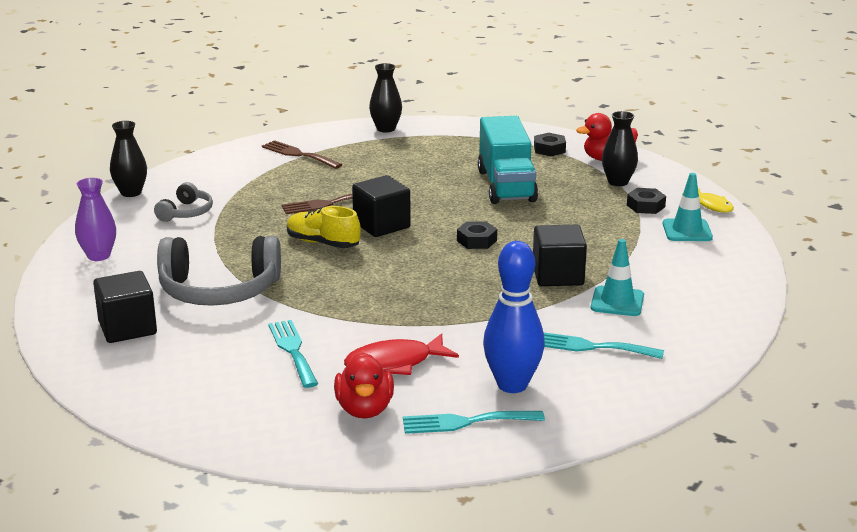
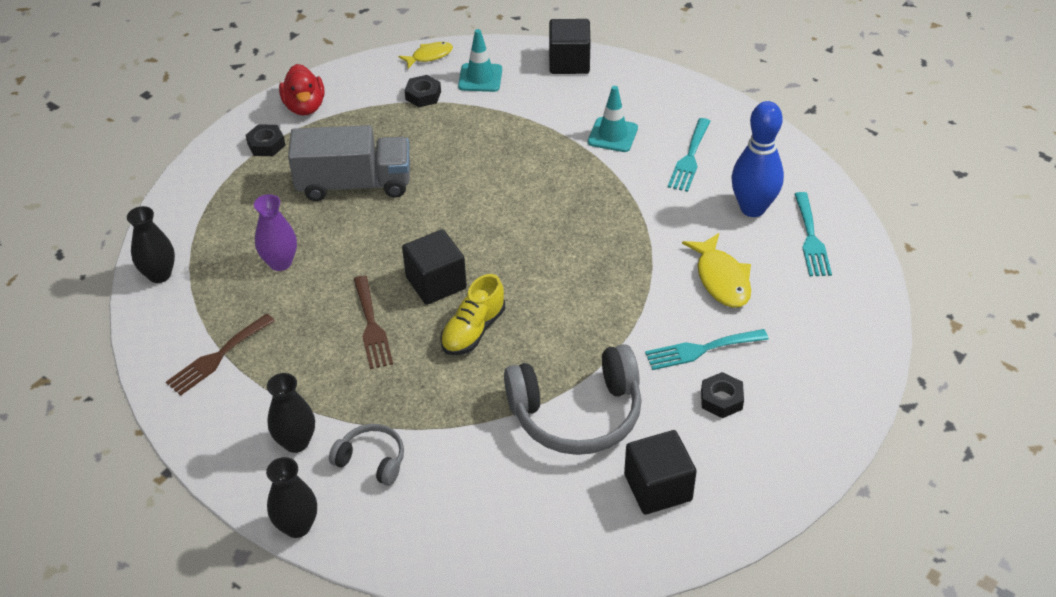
camera: 85 degrees left, 20 degrees up
(99, 256) = (481, 538): purple vase -> purple vase (280, 262)
(219, 290) = (577, 414): grey headphones -> grey headphones turned 75 degrees clockwise
(364, 409) = (798, 299): red duck -> none
(394, 363) = (721, 279): red fish -> yellow fish
(476, 240) = (482, 213): black nut -> black nut (721, 399)
(506, 185) = (354, 184): turquoise truck -> grey truck
(558, 276) = (562, 165): black cube -> black cube (569, 62)
(618, 182) = (363, 106): black vase -> black vase (296, 442)

